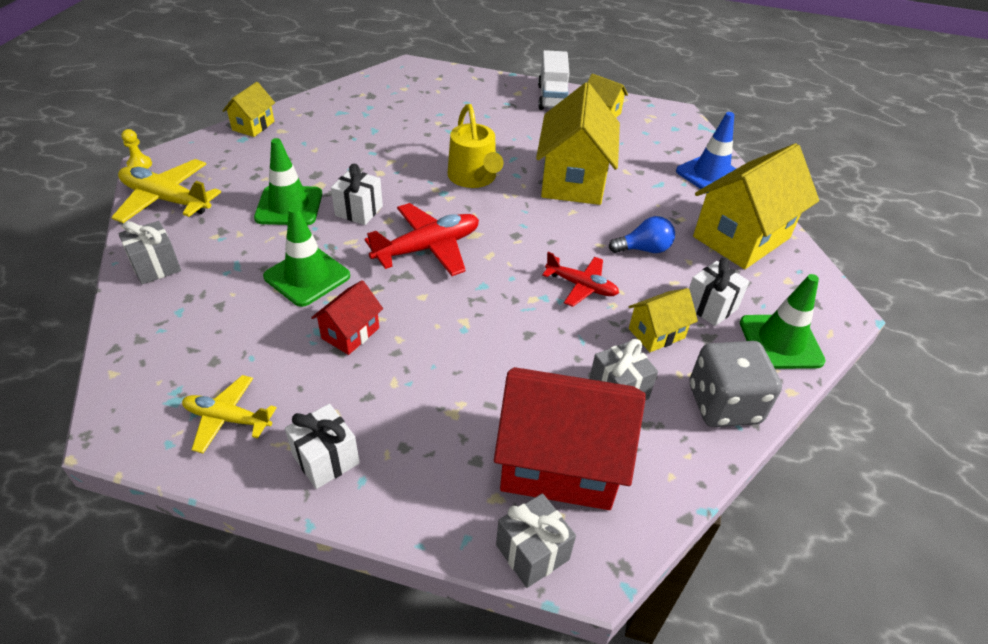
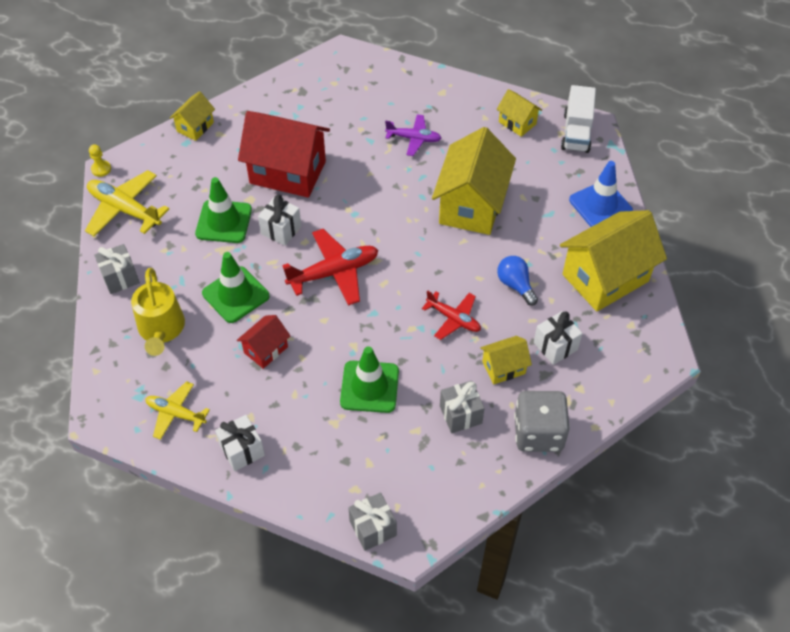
camera: 10 degrees right, 10 degrees up
(474, 178) = (383, 198): yellow watering can -> yellow watering can (161, 329)
(496, 128) = (414, 139): none -> purple plane
(552, 98) = (474, 100): white truck -> white truck (576, 132)
(559, 463) = (404, 468): red house -> red house (287, 172)
(644, 249) = (515, 285): blue light bulb -> blue light bulb turned 120 degrees counterclockwise
(780, 342) = (602, 383): green traffic cone -> green traffic cone (369, 387)

